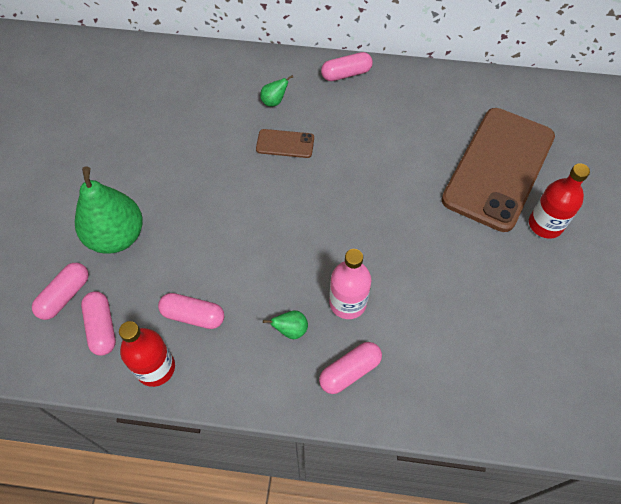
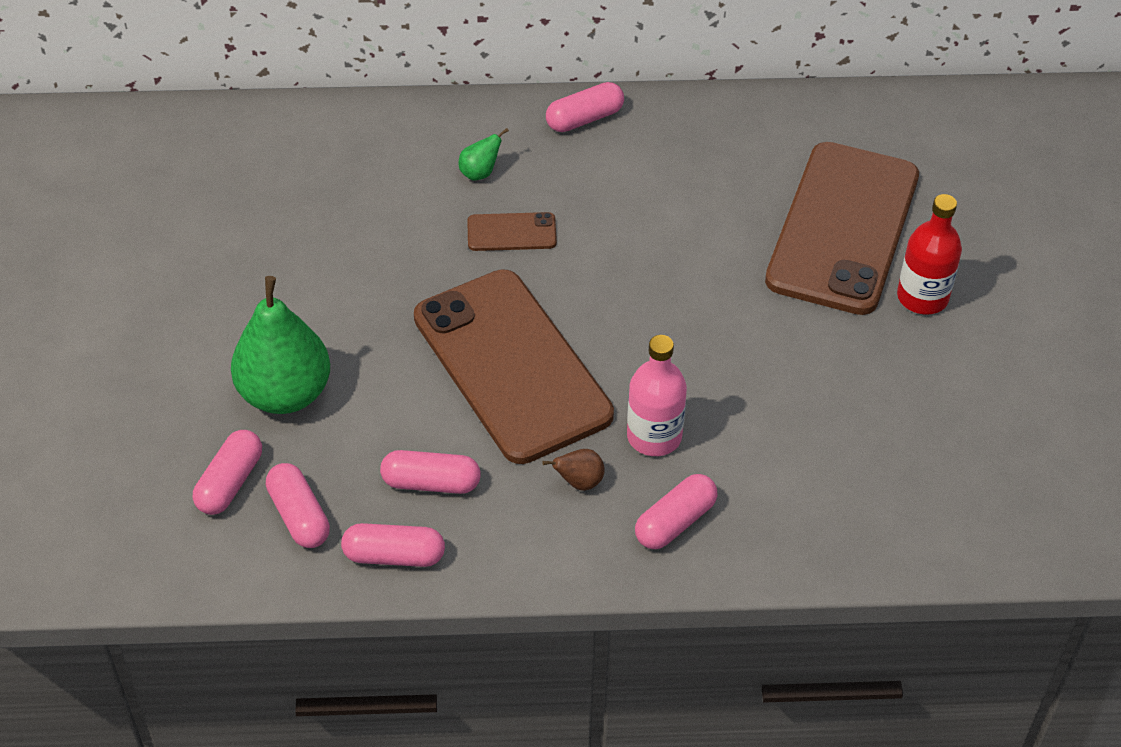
camera: 10 degrees left, 10 degrees down
(155, 368) = (394, 556): red bottle -> pink capsule
(265, 237) = (511, 366): none -> brown phone
(291, 330) = (579, 482): green pear -> brown pear

